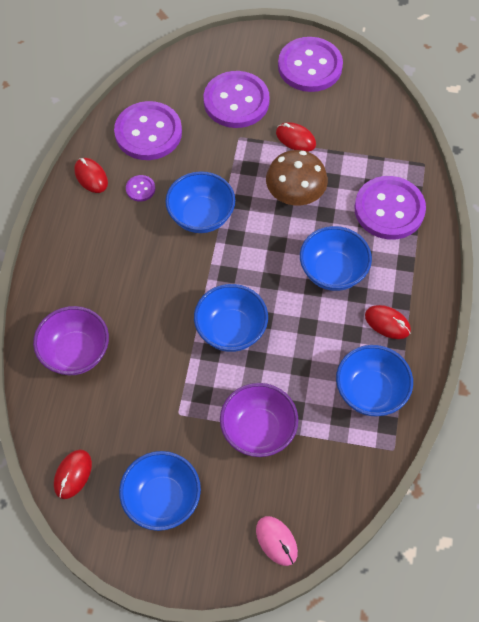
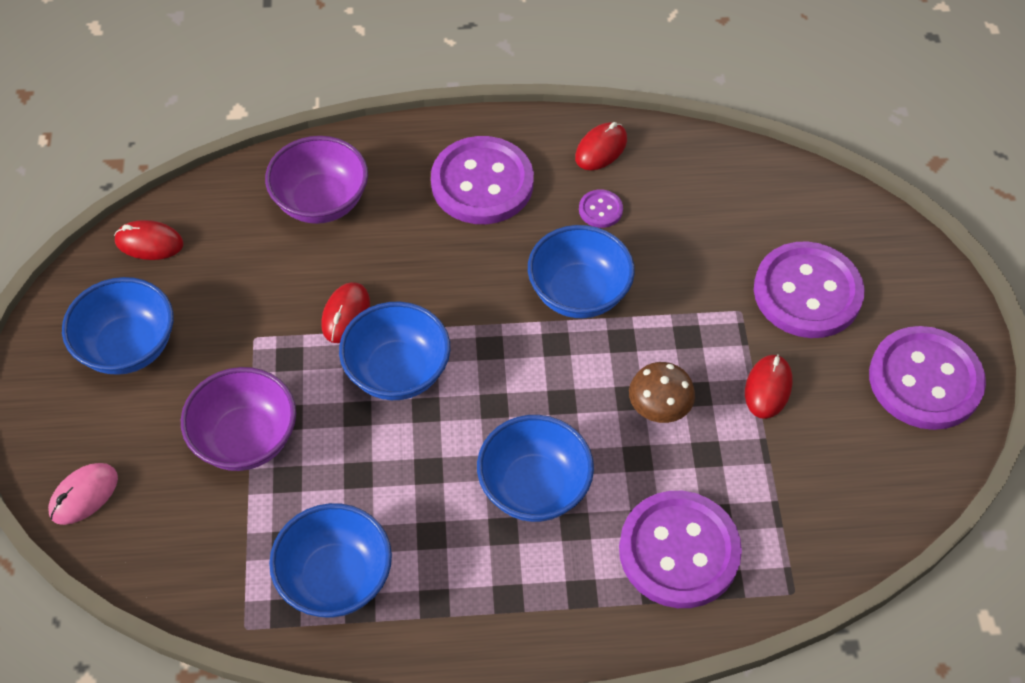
camera: 75 degrees right, 5 degrees down
(148, 132) = (702, 196): purple button -> purple button (482, 183)
(295, 195) = (658, 408): brown mushroom -> brown mushroom, size x0.66
(387, 323) = (461, 583): red mouse -> red mouse (346, 314)

